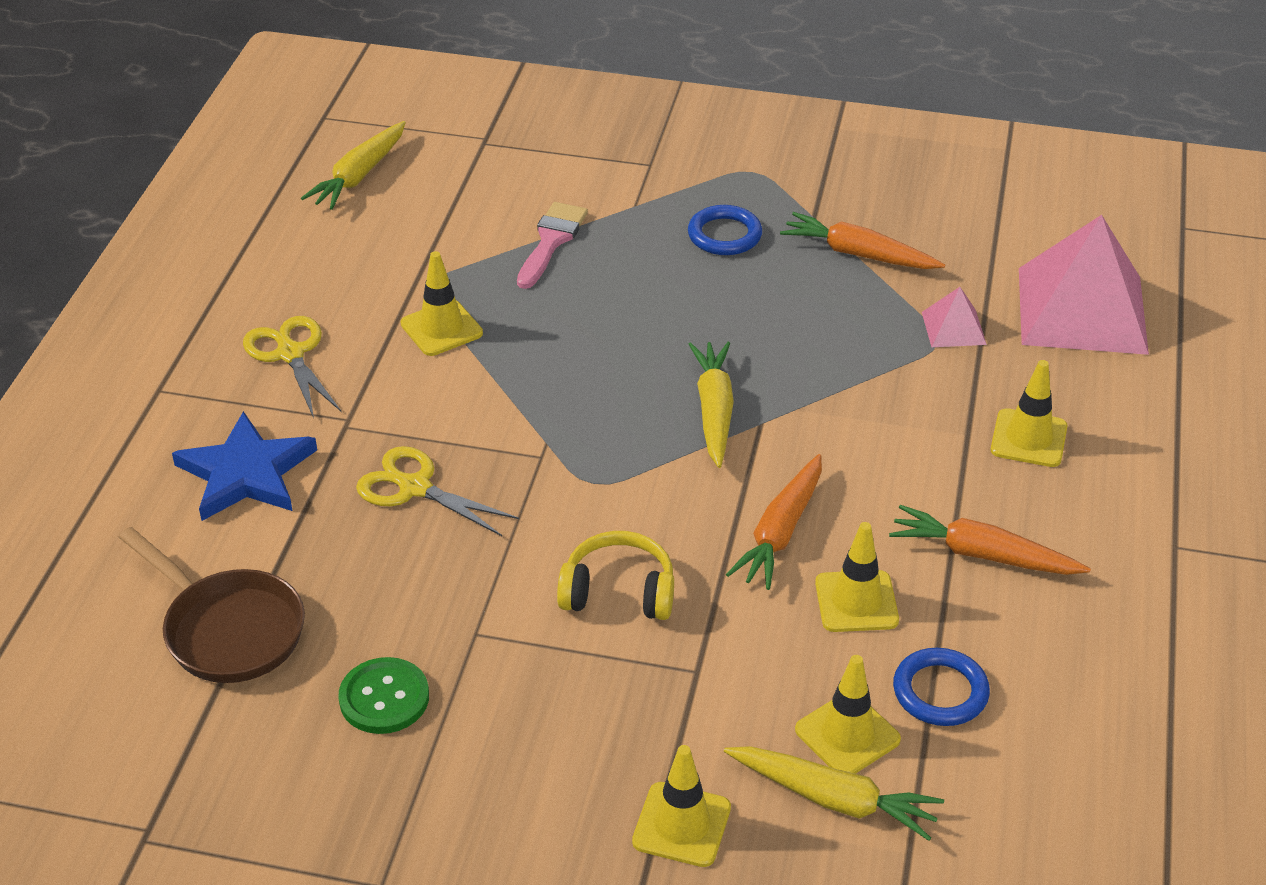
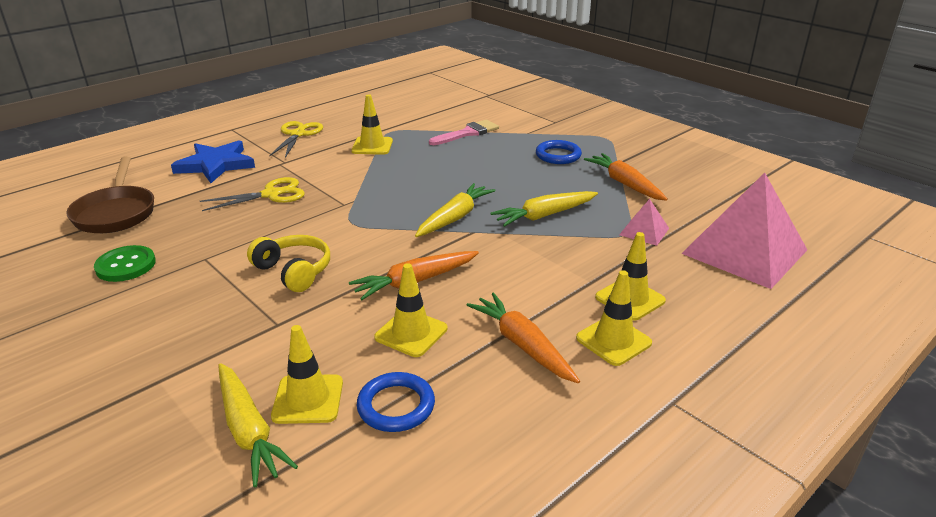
camera: 35 degrees right, 10 degrees down
(359, 176) = (416, 91): yellow carrot -> yellow carrot (544, 215)
(415, 488) = (271, 194): yellow scissors -> yellow scissors turned 90 degrees clockwise
(681, 825) = (153, 395): yellow traffic cone -> yellow traffic cone (613, 340)

